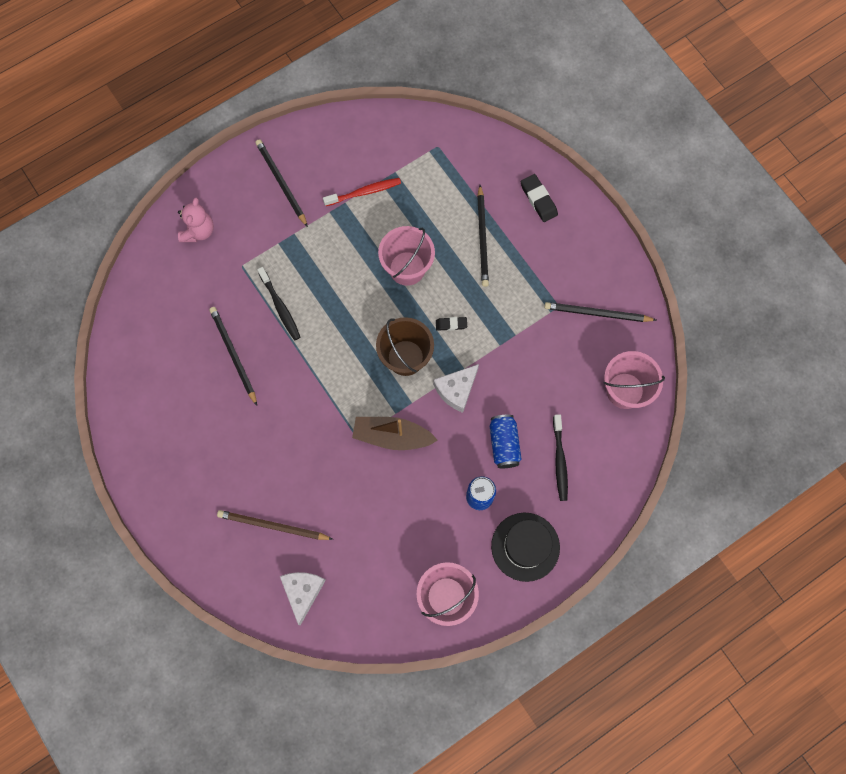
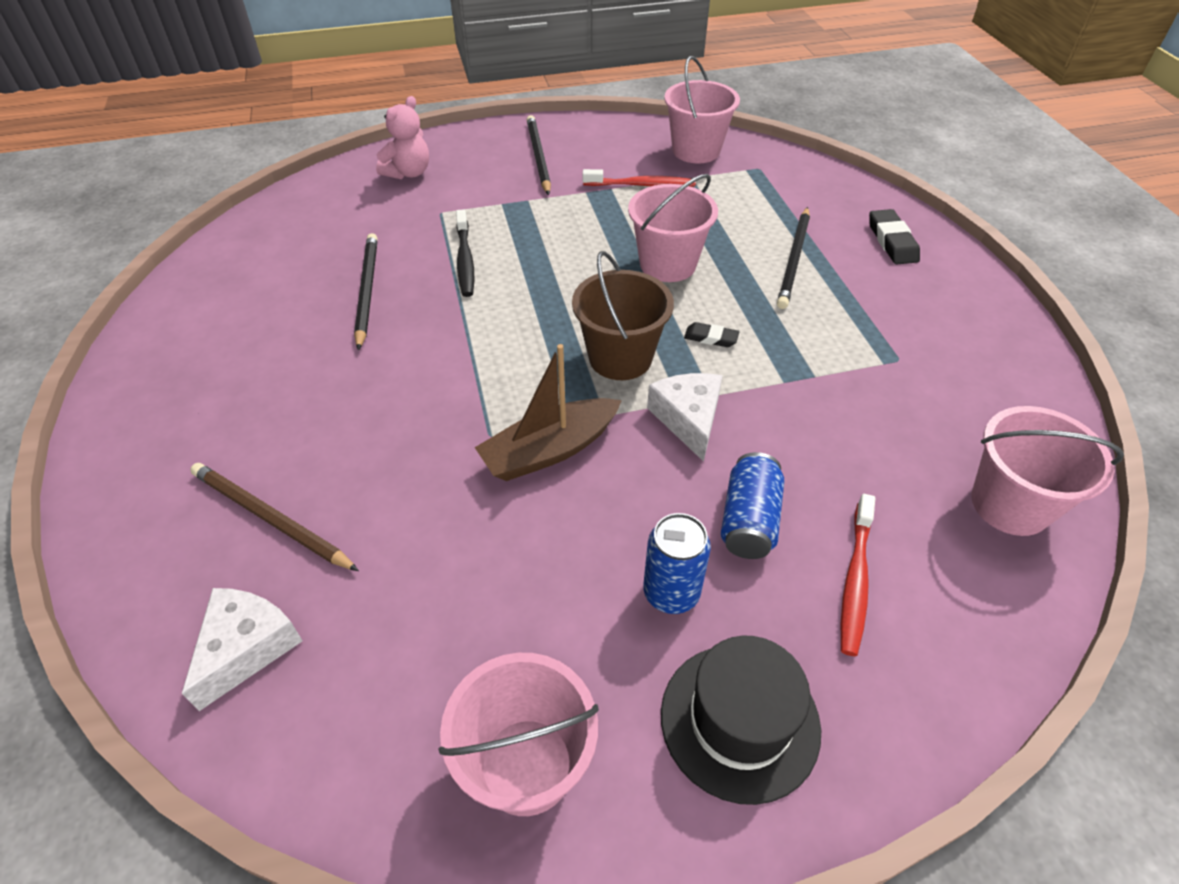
camera: 20 degrees right, 25 degrees down
(389, 139) = (696, 150): none -> pink bucket
(392, 436) = (549, 450): brown boat -> brown boat turned 60 degrees counterclockwise
(456, 390) = (688, 419): white cheese -> white cheese turned 105 degrees clockwise
(560, 460) = (855, 580): black toothbrush -> red toothbrush
(597, 313) = (968, 385): black pencil -> none

